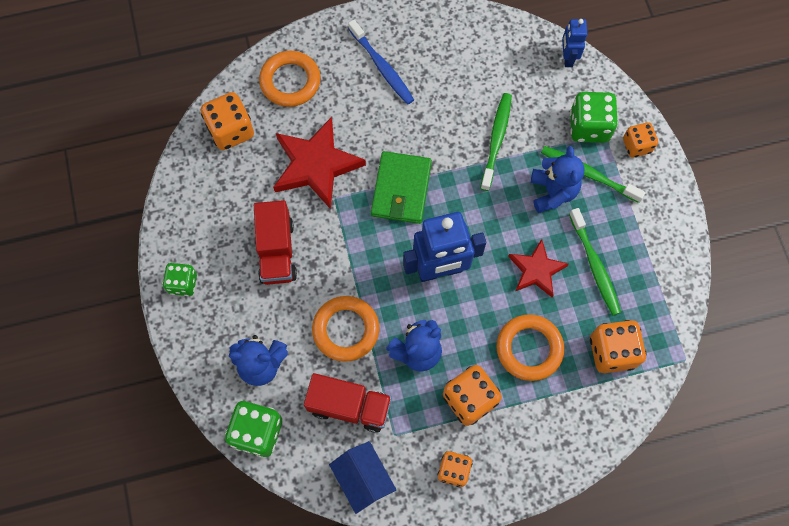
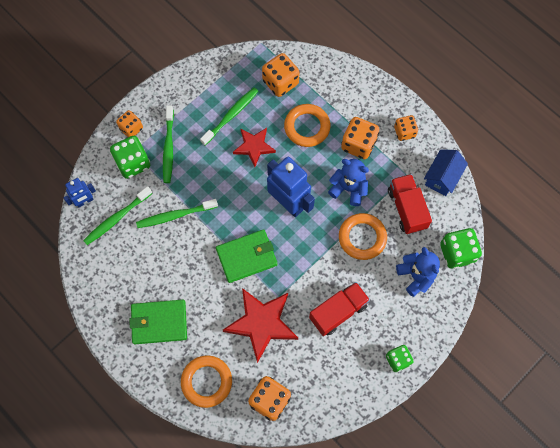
camera: 120 degrees left, 0 degrees up
(382, 67) = (159, 322): blue toothbrush -> green wallet
(528, 80) = (117, 218): none -> green toothbrush
(552, 192) = (194, 163): blue teddy bear -> none

